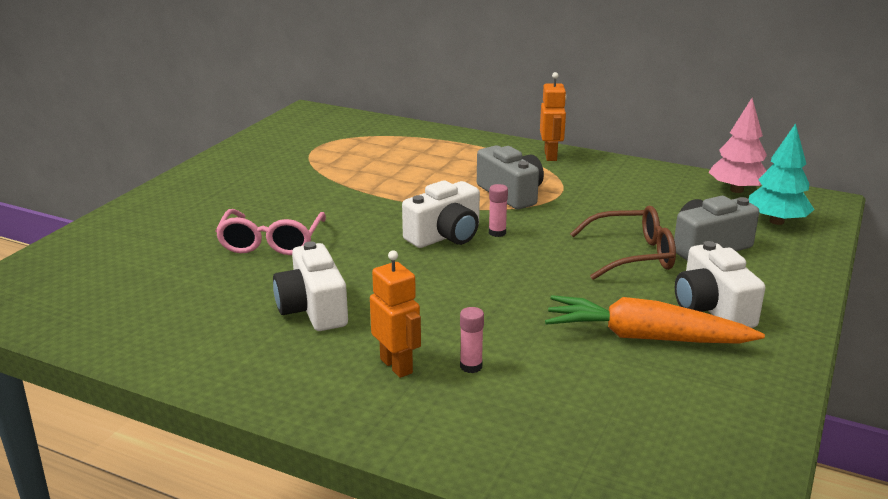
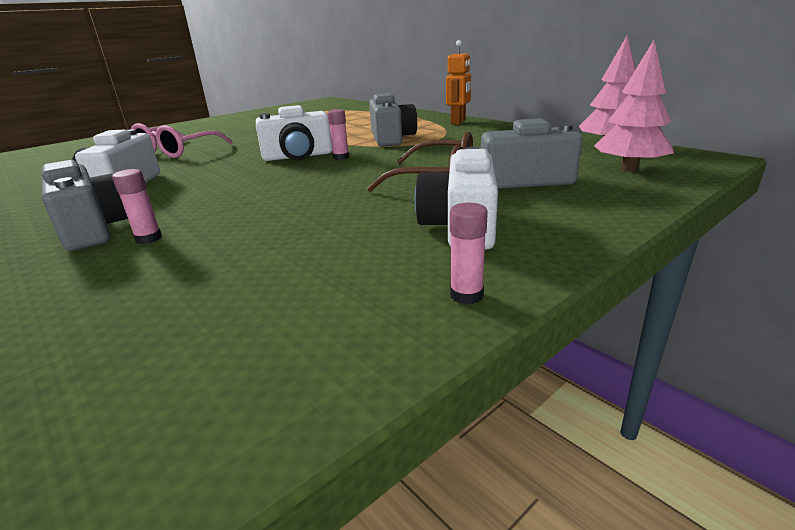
camera: 25 degrees right, 0 degrees up
(397, 366) = (96, 229): orange robot -> grey camera
(645, 337) = (348, 241): orange carrot -> none
(776, 221) = (629, 169): turquoise tree -> pink tree
(777, 367) = (466, 295): none -> pink glue stick

